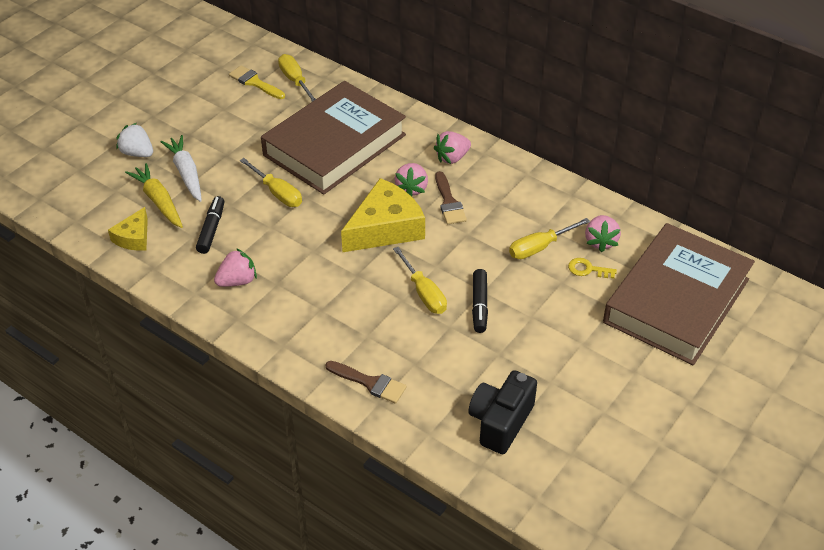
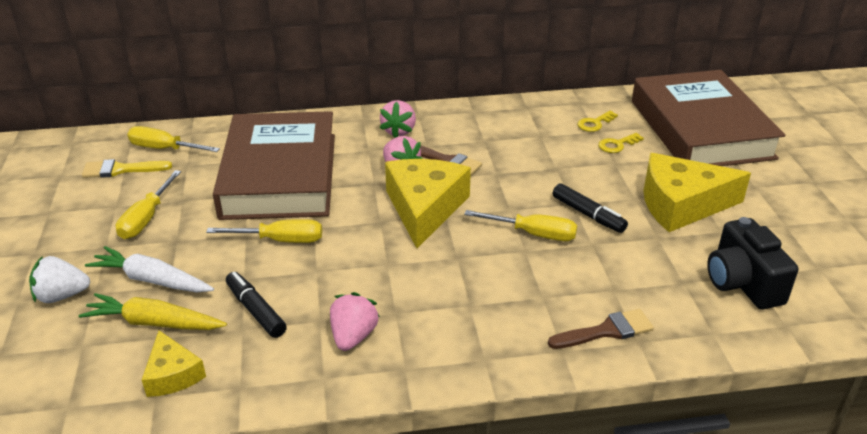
camera: 45 degrees left, 10 degrees down
(539, 247) = (562, 151): yellow screwdriver -> yellow screwdriver (146, 219)
(555, 344) = (681, 204): none -> yellow cheese
(600, 241) = (595, 123): pink strawberry -> yellow key

